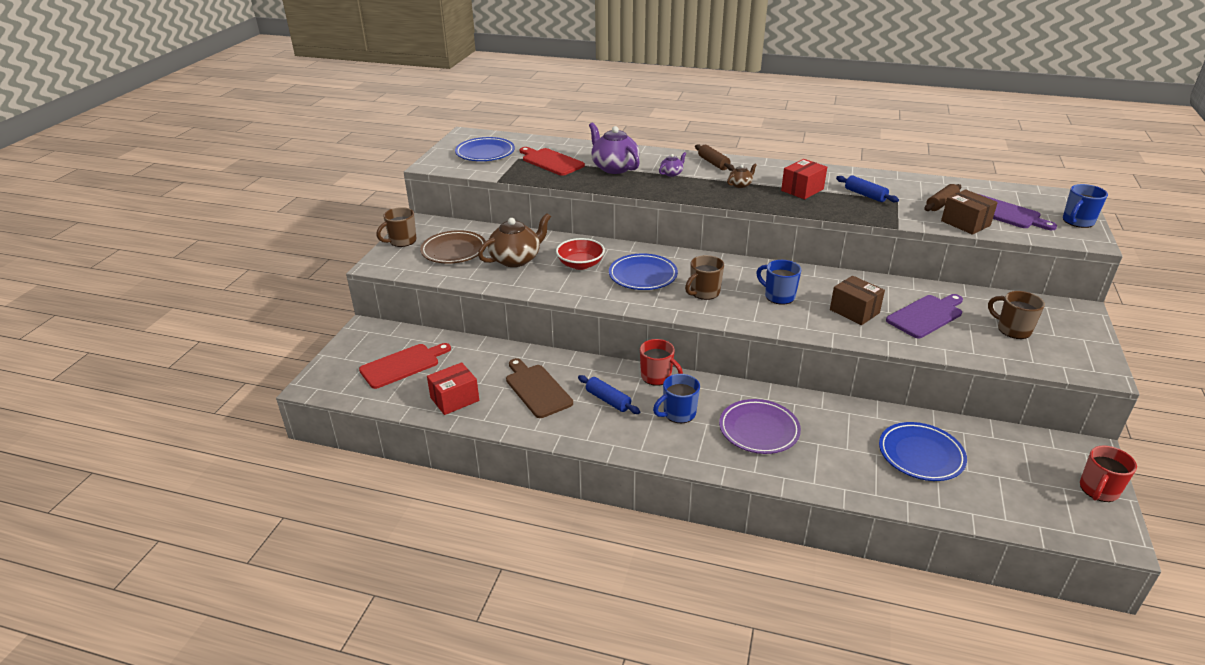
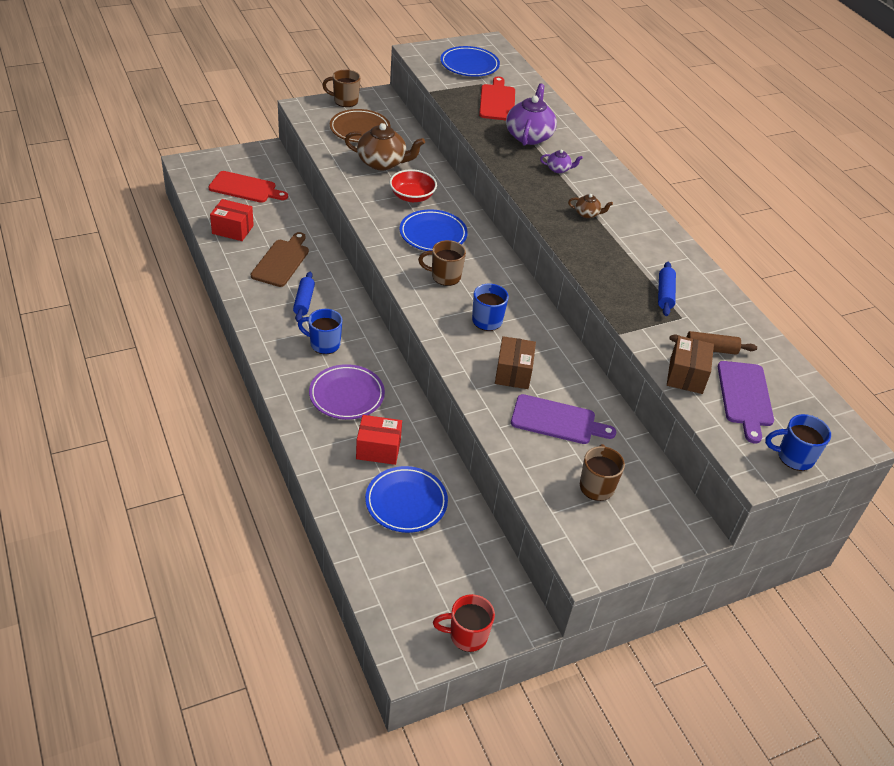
camera: 45 degrees right, 10 degrees up
(657, 377) = (358, 314): red mug -> none
(713, 163) = (610, 184): brown rolling pin -> none
(802, 190) = (624, 252): red box -> red box (378, 449)

